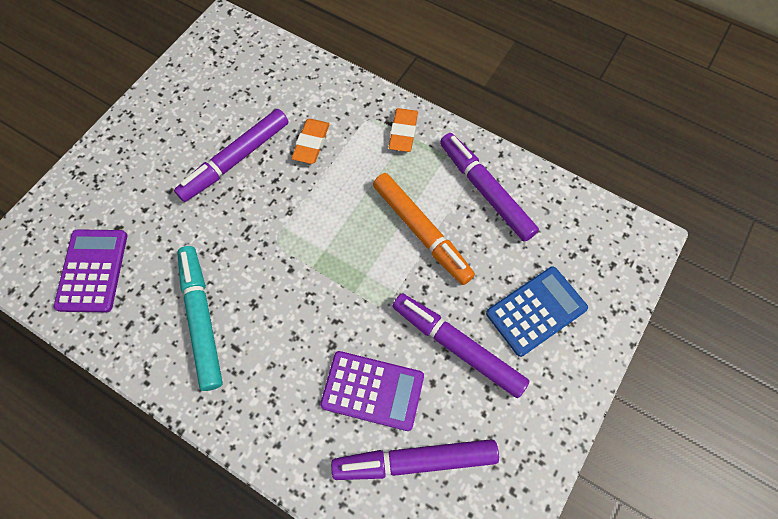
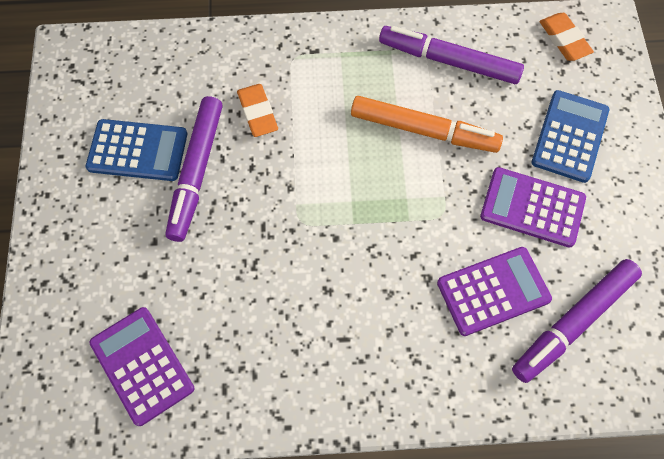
camera: 35 degrees left, 0 degrees up
(202, 319) = (291, 336): turquoise marker -> none
(210, 121) = (137, 150): none -> blue calculator
(403, 132) = (335, 52): orange eraser -> orange eraser (564, 39)
(457, 347) = (532, 207): purple marker -> purple calculator

